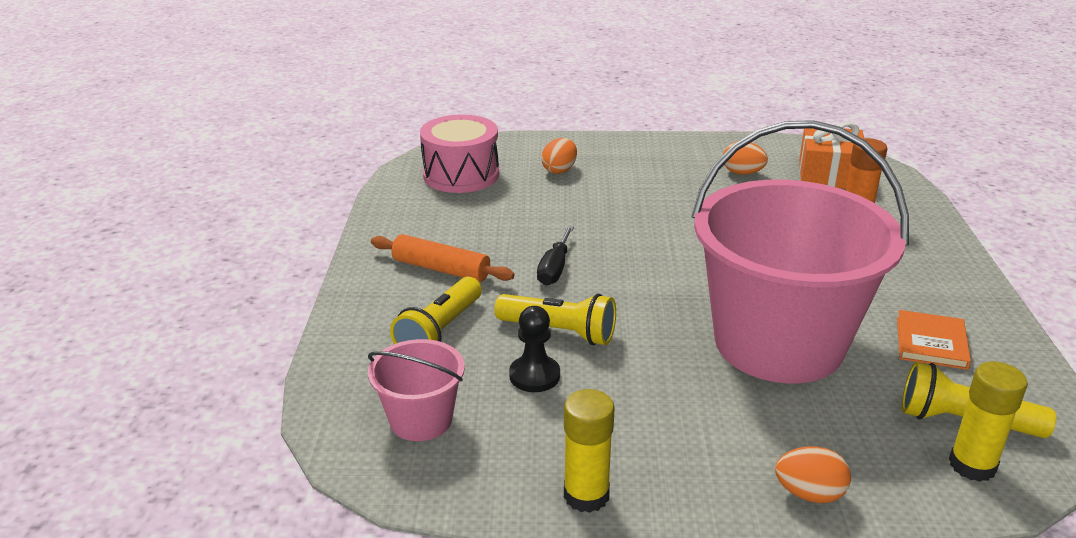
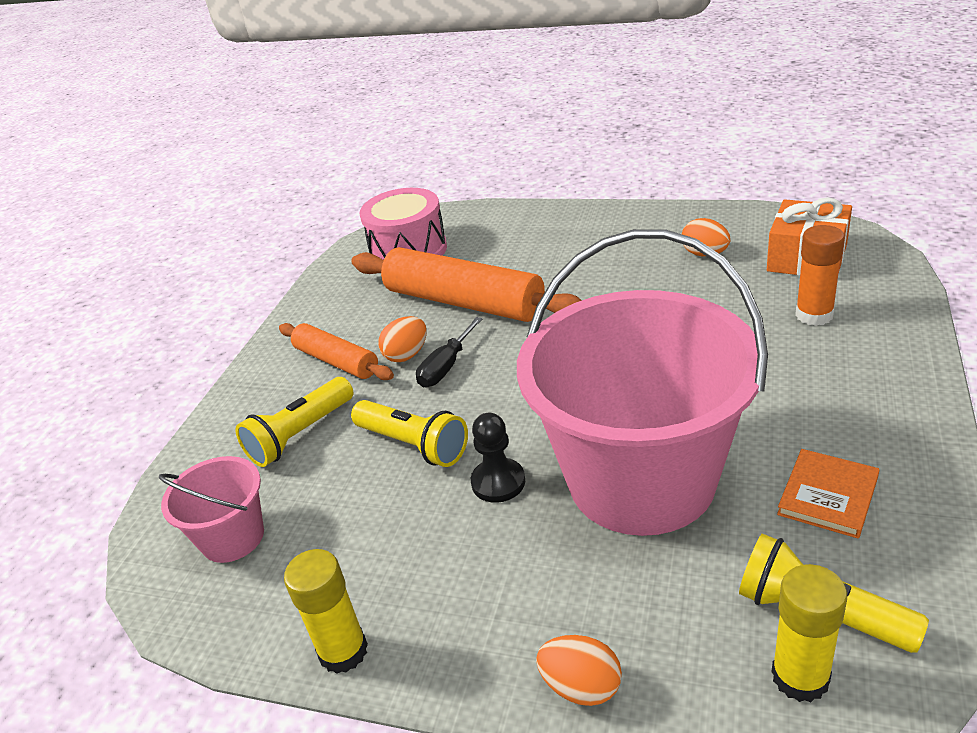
camera: 20 degrees right, 5 degrees up
(534, 376) = (363, 496): black pawn -> black pawn (498, 482)
(542, 216) = (464, 302): none -> orange rolling pin
(559, 170) = (508, 247): orange egg -> orange egg (407, 355)

